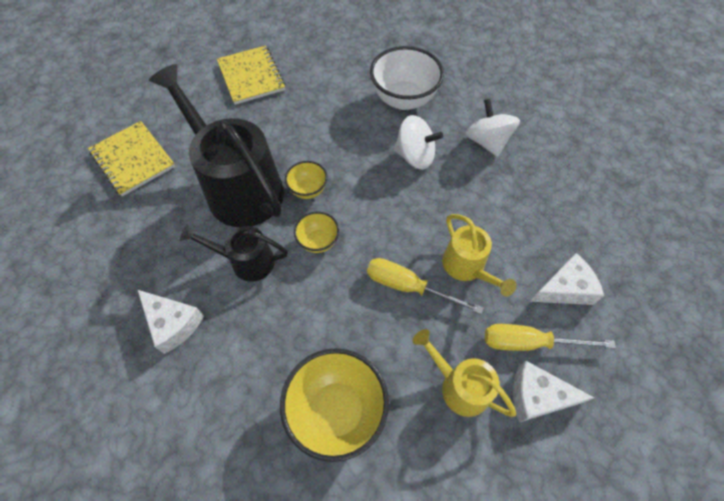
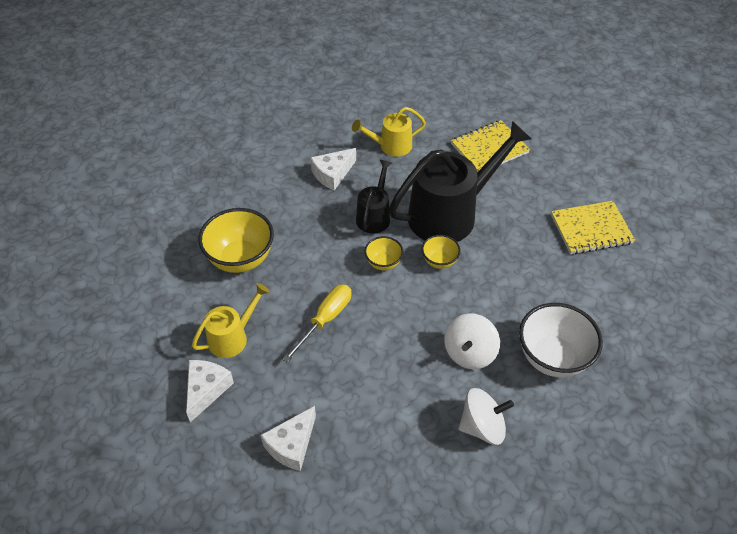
camera: 100 degrees right, 10 degrees down
(467, 267) = (333, 368): yellow watering can -> yellow watering can (391, 146)
(529, 342) = (251, 397): yellow screwdriver -> none
(565, 288) = (292, 445): white cheese -> white cheese turned 45 degrees clockwise

